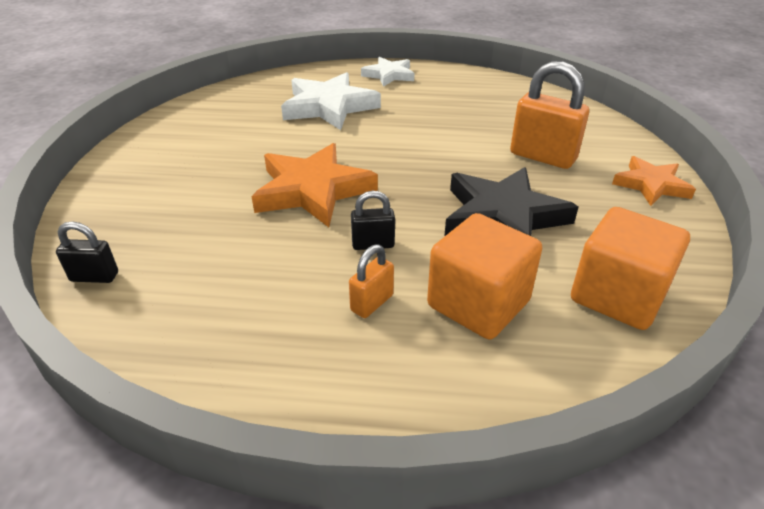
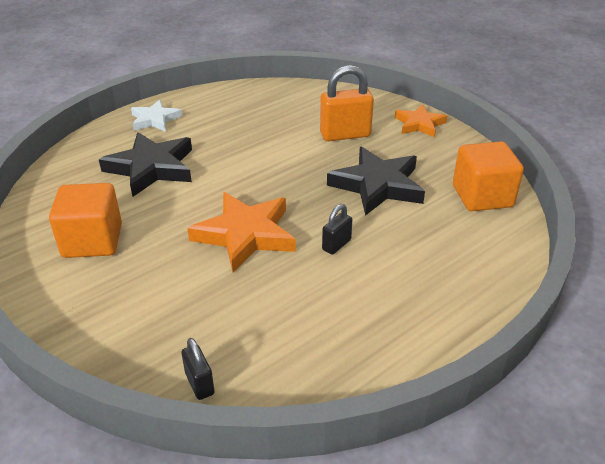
camera: 45 degrees left, 0 degrees up
(94, 277) = (199, 383): black padlock -> black padlock turned 75 degrees counterclockwise
(329, 107) = (151, 168): white star -> black star
(372, 303) = (387, 276): orange padlock -> none
(478, 304) = (434, 241): orange cube -> orange cube (92, 241)

